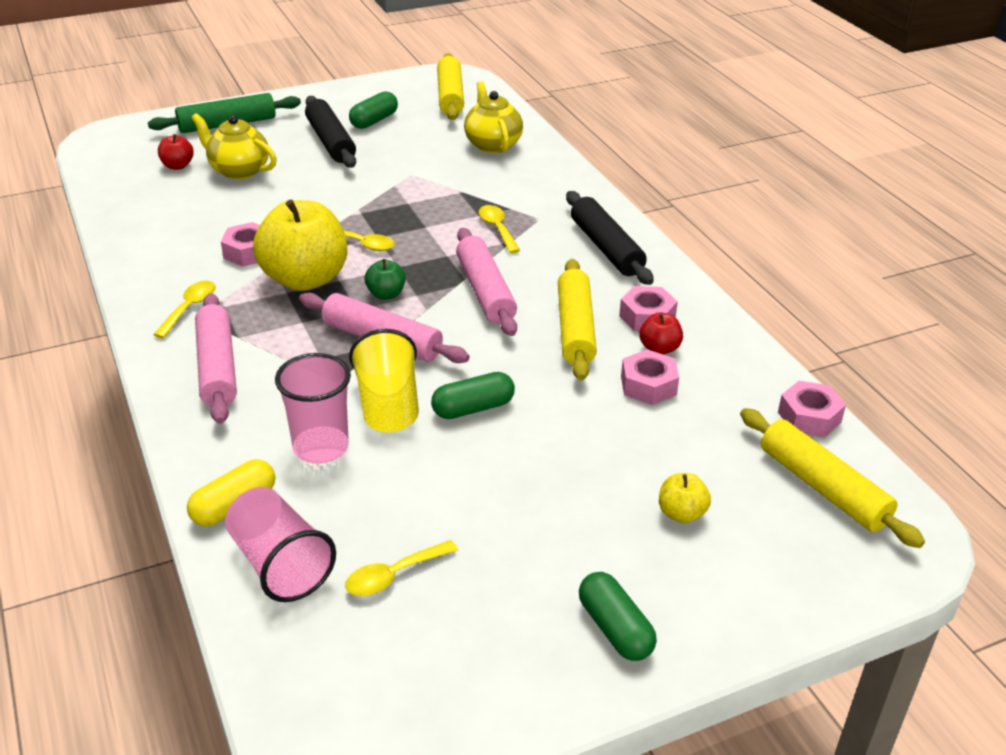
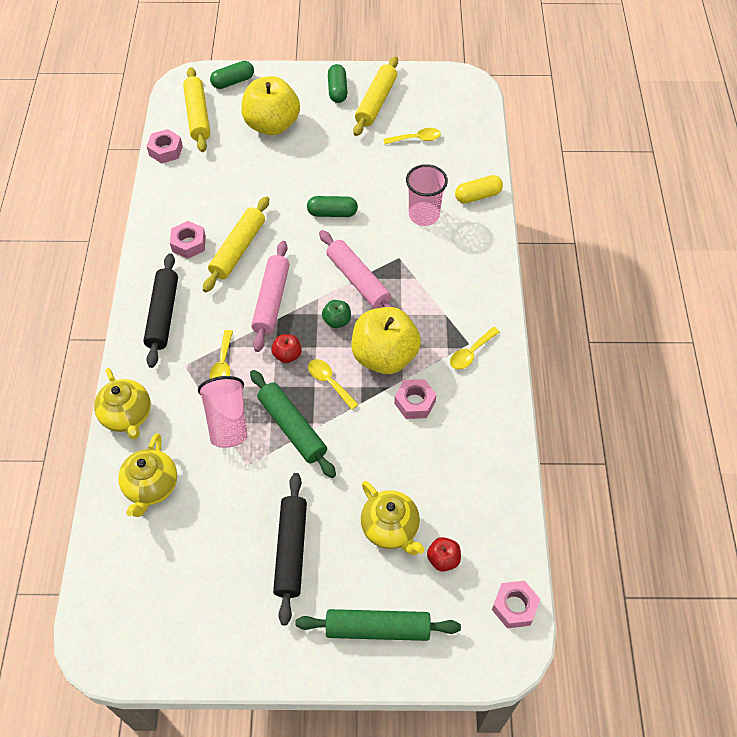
camera: 155 degrees left, 20 degrees up
(217, 367) = (465, 292): pink rolling pin -> none
(280, 564) = (464, 159): pink cup -> pink cup (227, 421)
(374, 121) = (233, 577): green capsule -> green capsule (233, 82)
(381, 205) = (292, 427): none -> green rolling pin
(388, 405) = (377, 230): yellow cup -> none
(450, 96) = (133, 601): yellow rolling pin -> yellow rolling pin (376, 102)
(561, 175) = (127, 416): none -> yellow teapot
(648, 385) = (229, 196): pink nut -> pink nut (514, 607)
(659, 348) = (202, 218): red apple -> red apple (287, 355)
(681, 513) = (272, 125): yellow apple -> yellow apple, size x2.27

